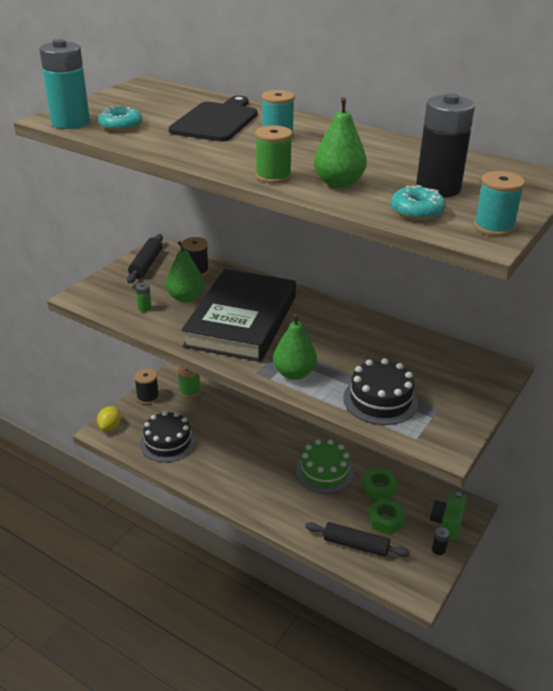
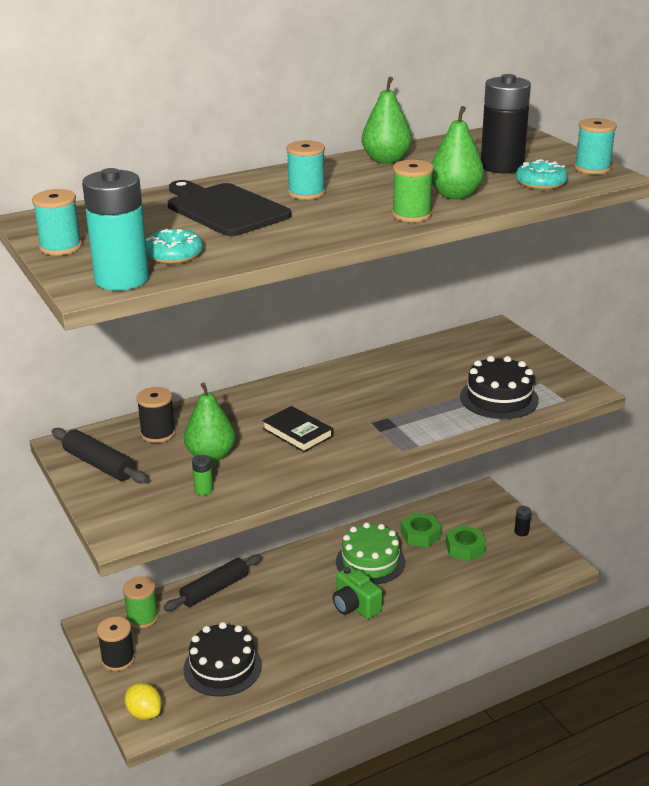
camera: 60 degrees left, 5 degrees down
(108, 99) = (60, 247): none -> turquoise spool
(242, 321) = (297, 432): black book -> black book, size x0.41
(294, 373) = (421, 429): green pear -> green pear (386, 160)
(355, 545) = (484, 579): black rolling pin -> black rolling pin (214, 589)
(447, 523) = (493, 513): green camera -> green camera (355, 606)

